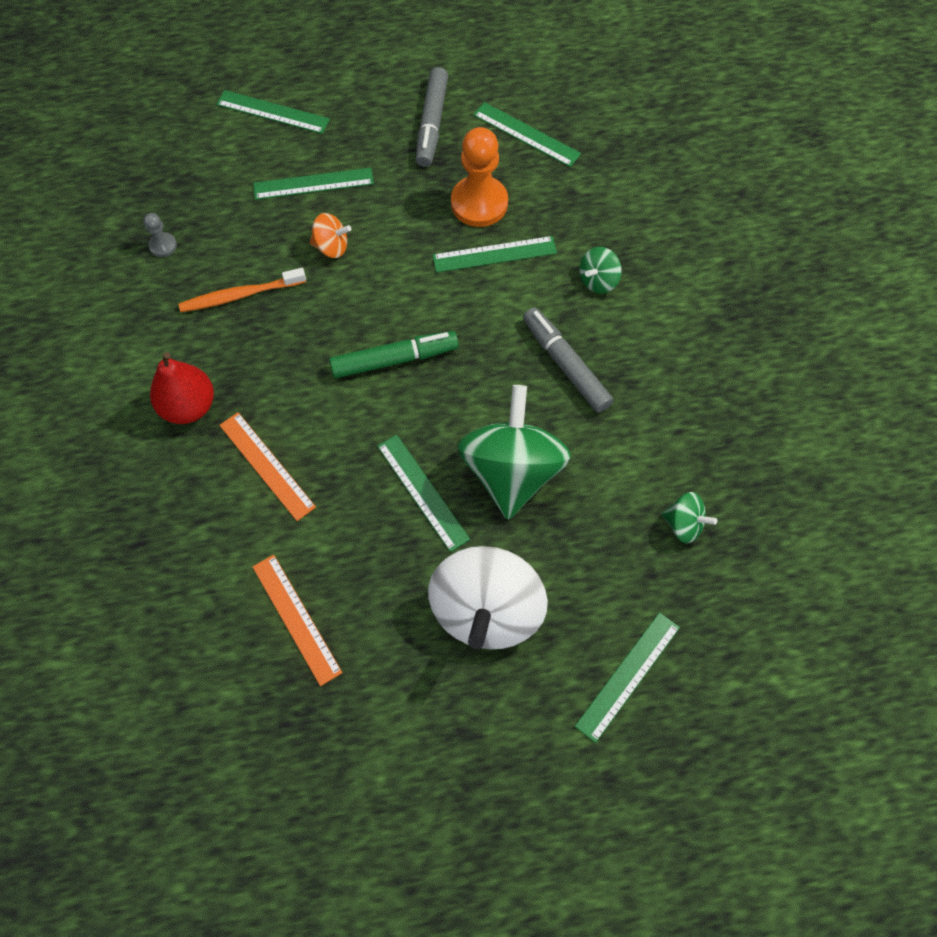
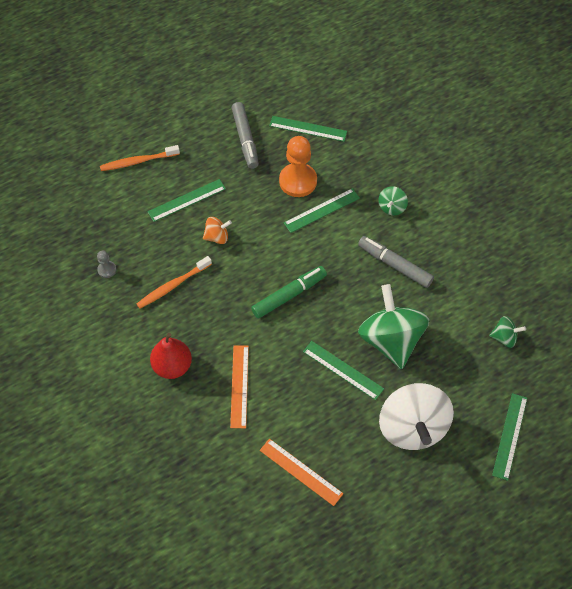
camera: 20 degrees left, 5 degrees down
(267, 465) = (239, 386): orange ruler -> orange ruler turned 60 degrees clockwise
(272, 112) = (138, 161): green ruler -> orange toothbrush

